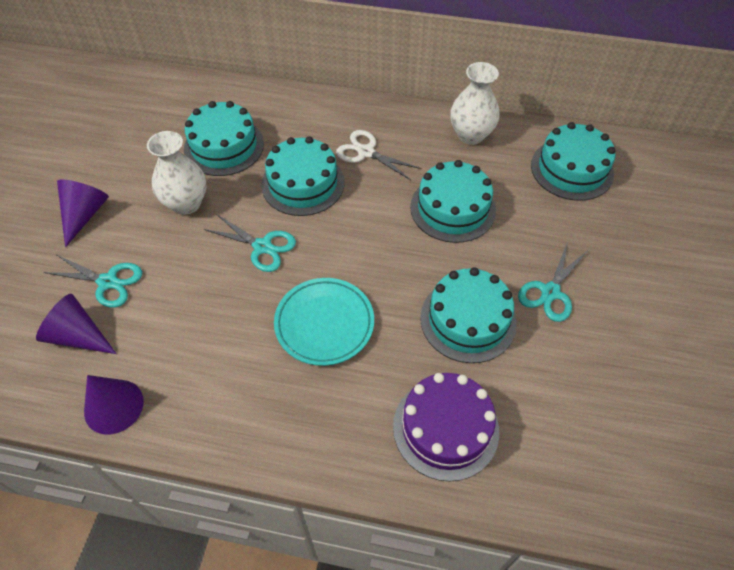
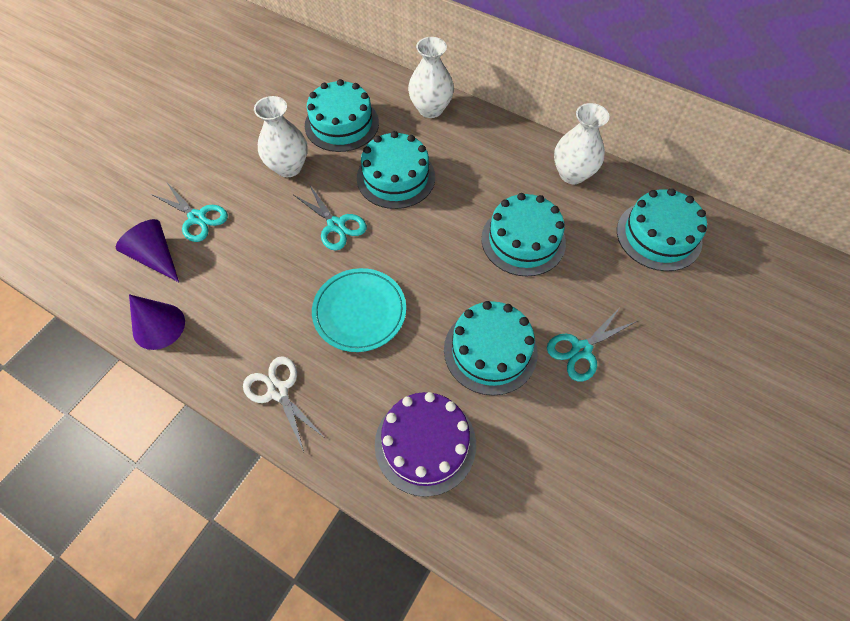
camera: 20 degrees right, 5 degrees up
(84, 215) = (203, 153): purple cone -> none
(308, 109) = (430, 109): none -> white vase
(366, 152) = (465, 164): white scissors -> white scissors (278, 391)

